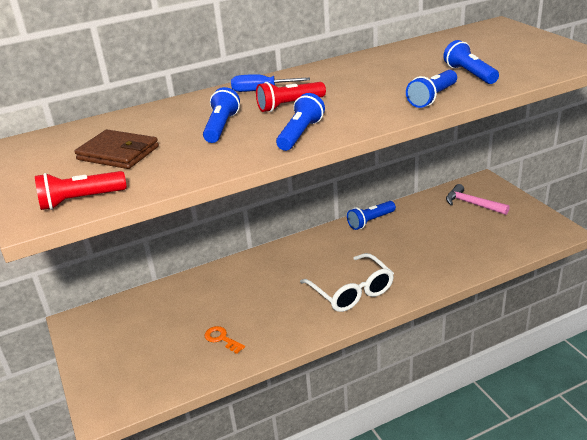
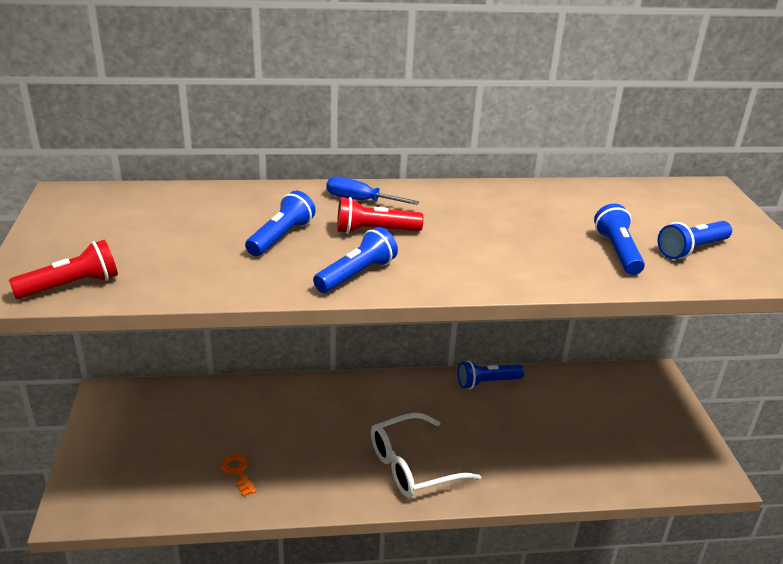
camera: 15 degrees right, 0 degrees up
(80, 200) = (72, 286): red flashlight -> red flashlight turned 150 degrees clockwise
(118, 153) = (152, 237): brown wallet -> none
(351, 291) = (412, 466): white glasses -> white glasses turned 75 degrees clockwise
(432, 98) = (545, 272): blue flashlight -> blue flashlight (691, 250)
(472, 204) = (624, 401): pink hammer -> none

